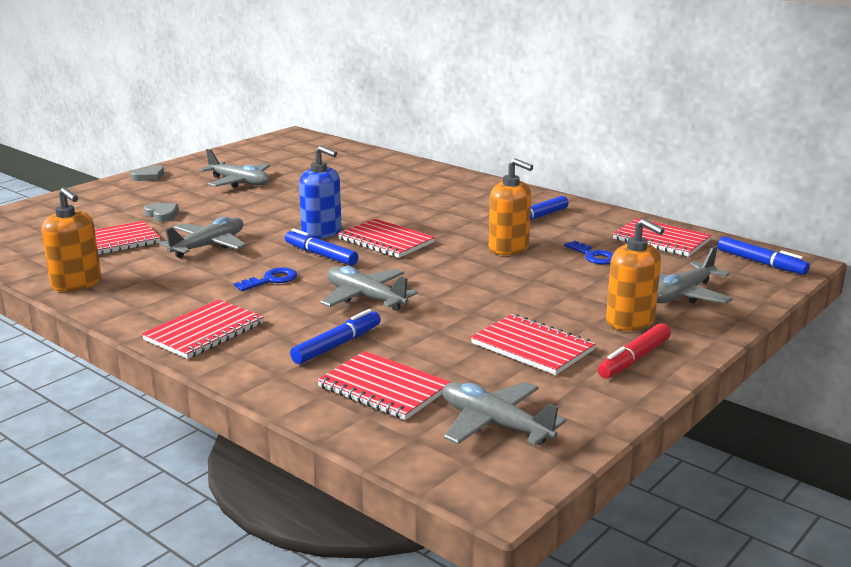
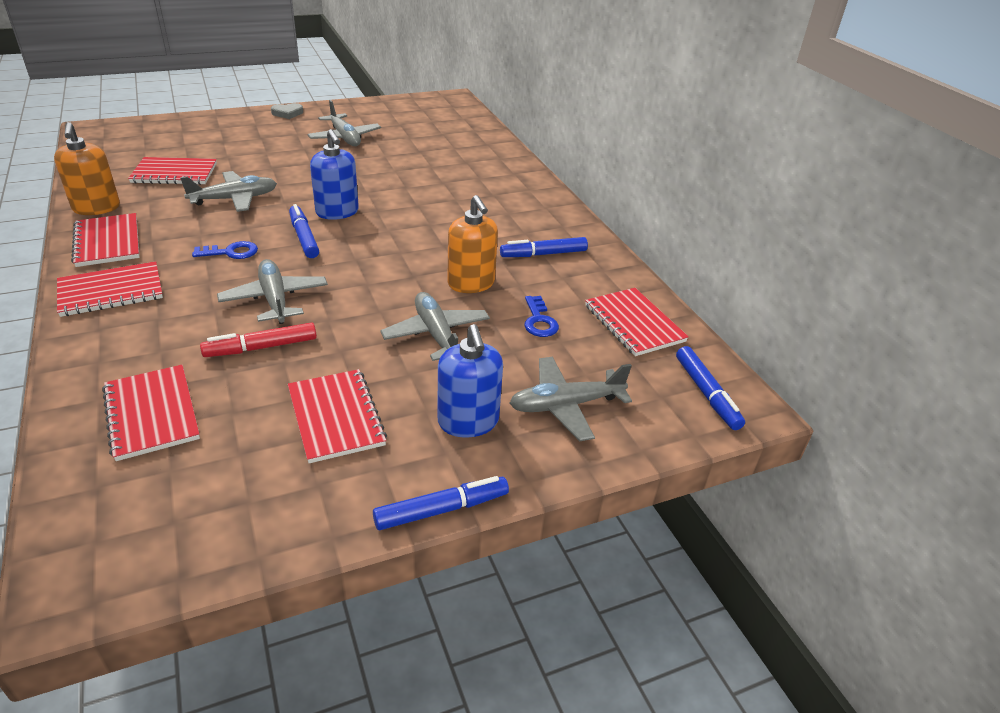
camera: 25 degrees right, 15 degrees up
(162, 215) = (245, 156): grey heart -> none
(337, 345) = (183, 346): blue marker -> blue marker (441, 510)
(386, 241) = (376, 239): red notebook -> red notebook (107, 242)
(495, 424) = (178, 503): grey plane -> grey plane (436, 335)
(630, 321) = (468, 421): orange soap dispenser -> blue soap dispenser
(634, 359) = (408, 475): red marker -> red marker (261, 347)

